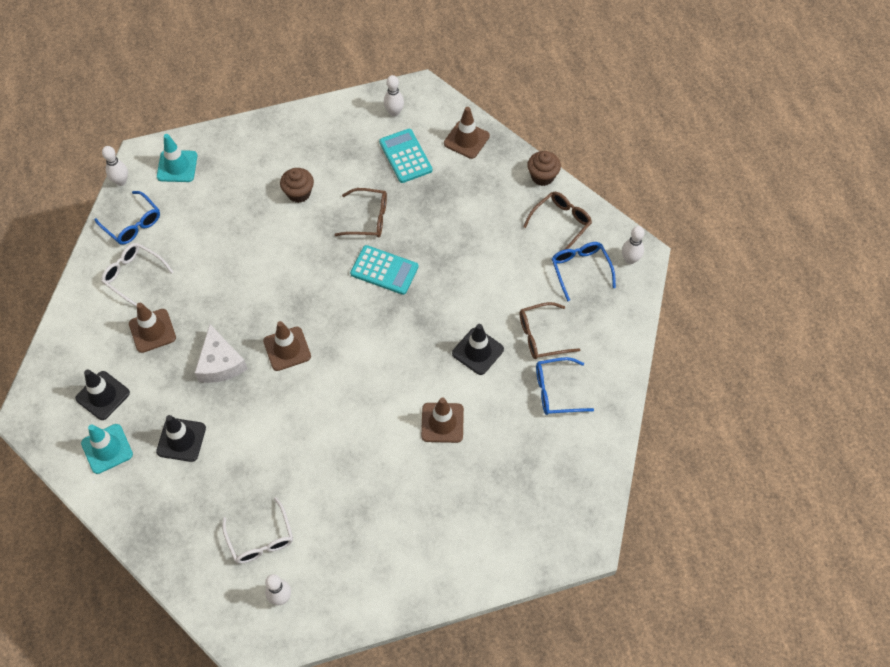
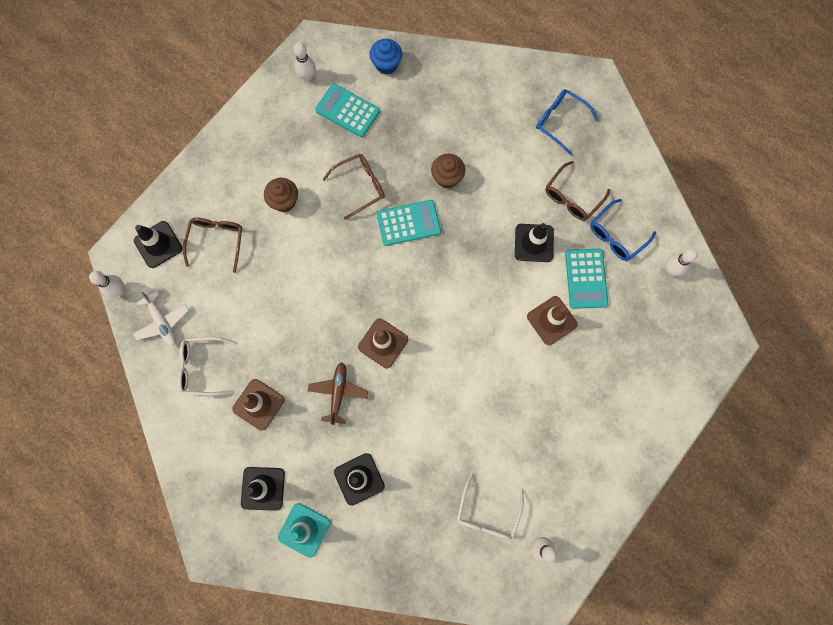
camera: 35 degrees left, 15 degrees up
(133, 224) = (162, 322): blue glasses -> white plane
(177, 166) = (158, 244): turquoise traffic cone -> black traffic cone
(220, 363) = (338, 393): white cheese -> brown plane
(261, 539) = (487, 513): white glasses -> white glasses turned 75 degrees clockwise
(466, 140) = (386, 64): brown traffic cone -> blue cupcake
(500, 408) = (586, 278): none -> turquoise calculator
(542, 176) = (471, 59): brown cupcake -> brown cupcake (447, 177)
(561, 223) = (516, 90): brown glasses -> brown glasses (216, 241)
(630, 259) = (591, 88): white bowling pin -> white bowling pin (670, 270)

